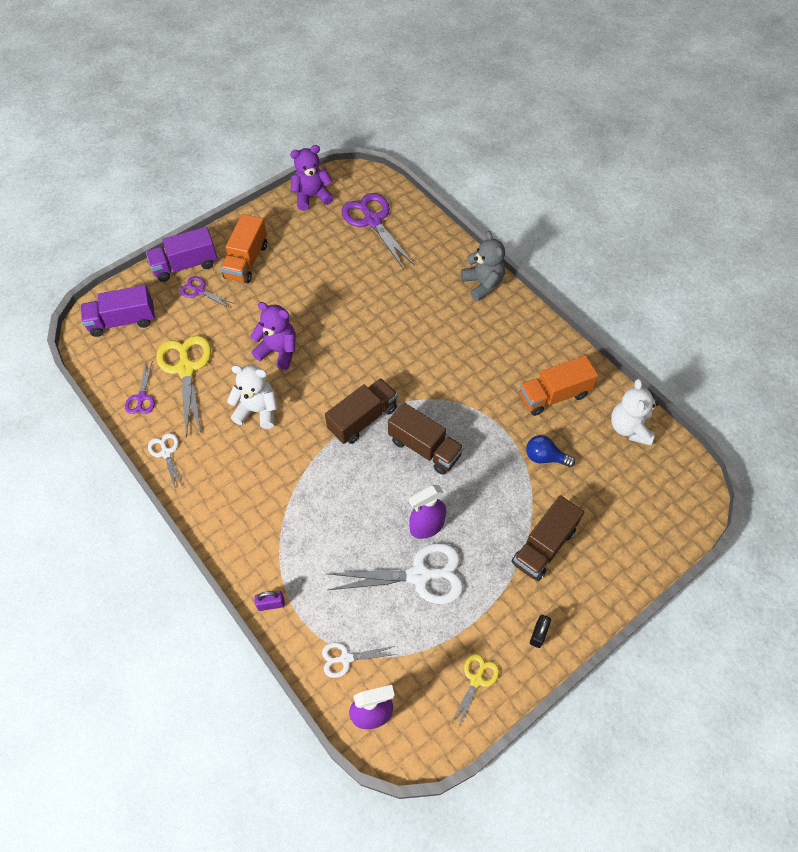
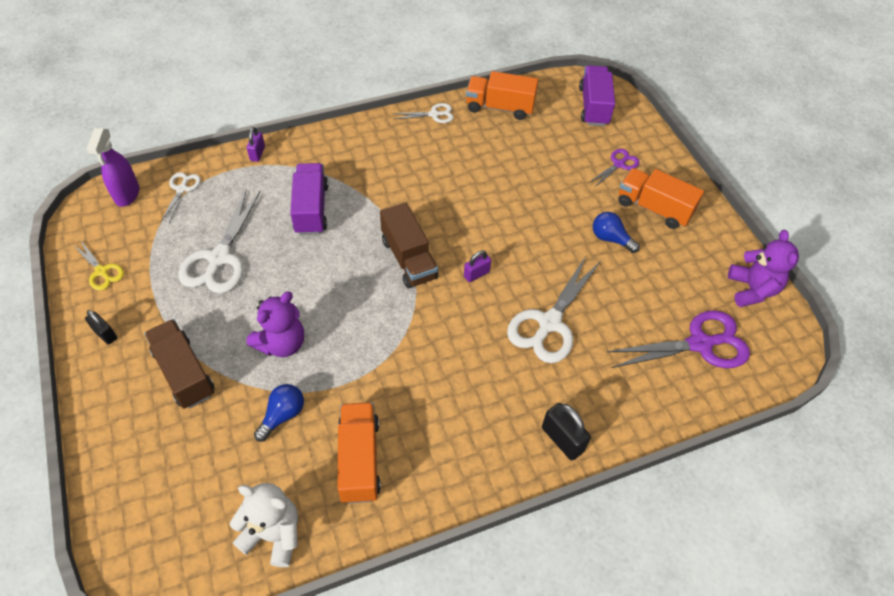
camera: 105 degrees right, 5 degrees down
(141, 397) = (499, 107): purple scissors -> orange truck
(185, 265) = (657, 159): purple truck -> purple truck (311, 209)
(186, 369) = (521, 140): yellow scissors -> none
(257, 410) = (453, 181): white teddy bear -> none
(278, 351) = (520, 210): purple teddy bear -> purple teddy bear (282, 343)
(290, 284) = (610, 239): none -> blue light bulb
(360, 366) = (476, 274): none -> purple padlock
(390, 308) = (549, 323): none -> white scissors
(424, 448) = (350, 302): brown truck -> none
(426, 526) = (264, 278): purple spray bottle -> none
(482, 284) = (562, 439): grey teddy bear -> black padlock

